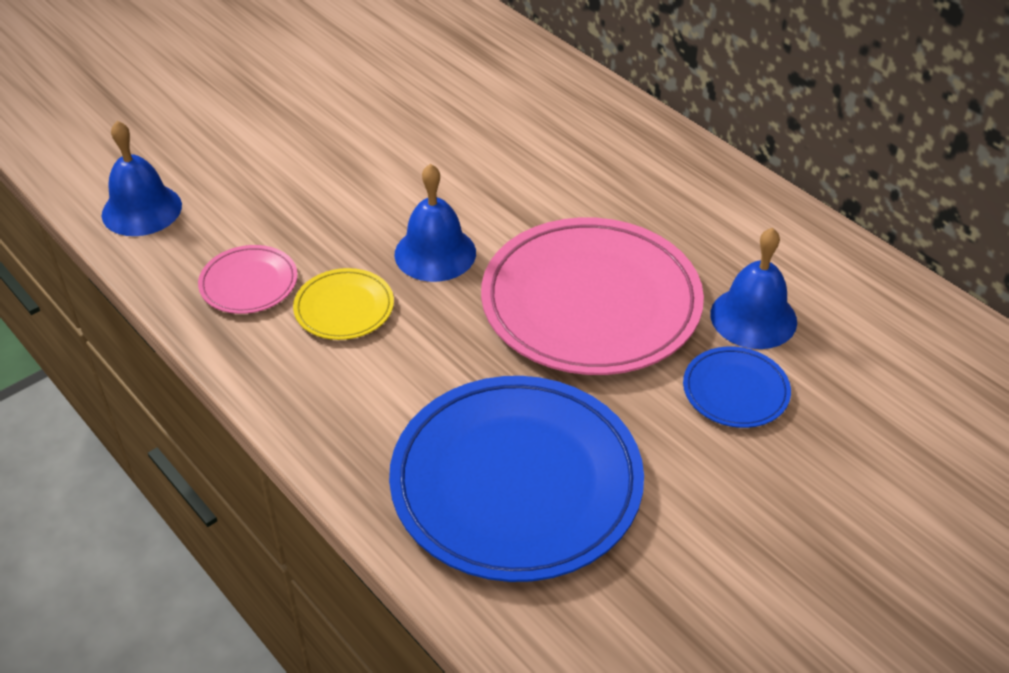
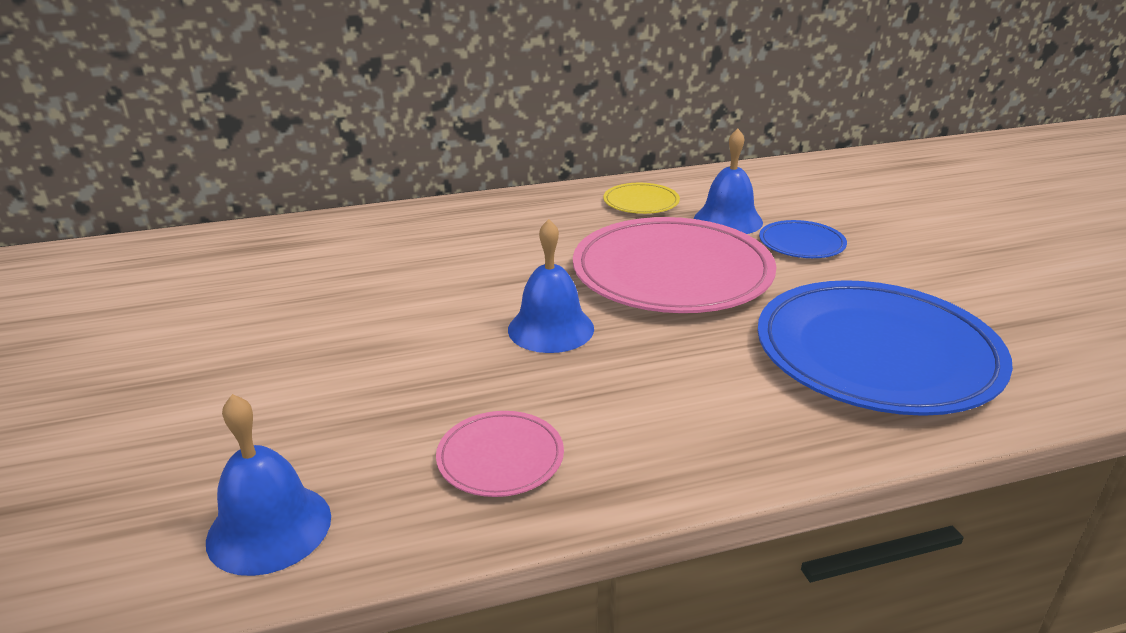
camera: 65 degrees left, 15 degrees down
(344, 308) = (591, 398): yellow plate -> yellow plate (641, 202)

